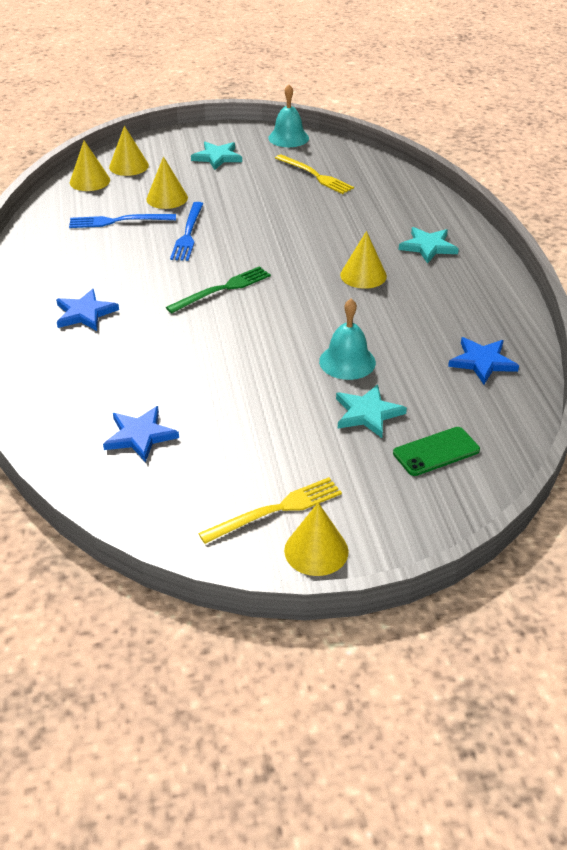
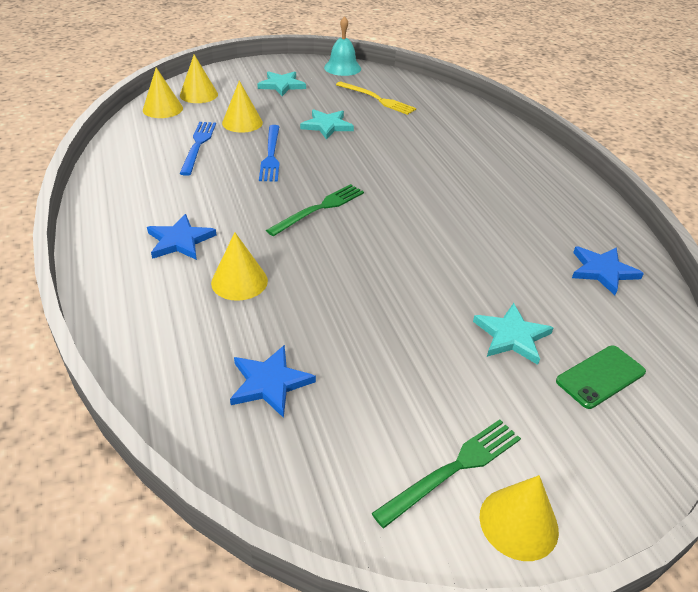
camera: 10 degrees left, 0 degrees up
(118, 221) = (198, 145): blue fork -> blue fork turned 105 degrees clockwise
(276, 510) = (453, 469): yellow fork -> green fork
(347, 361) = (470, 279): turquoise bell -> none
(363, 275) = (453, 189): yellow cone -> yellow cone (239, 281)
(428, 247) = (503, 159): turquoise star -> turquoise star (327, 126)

